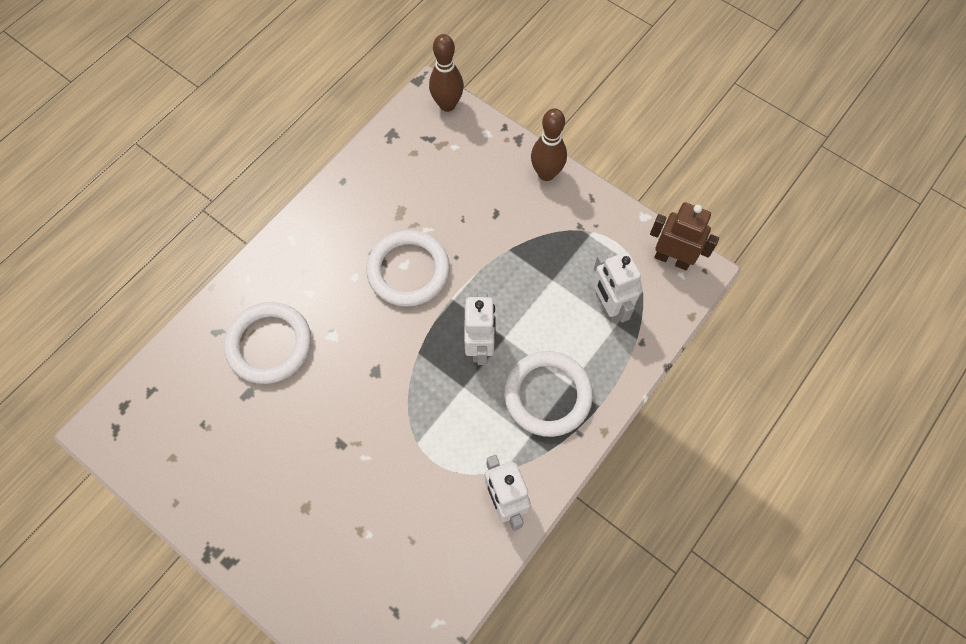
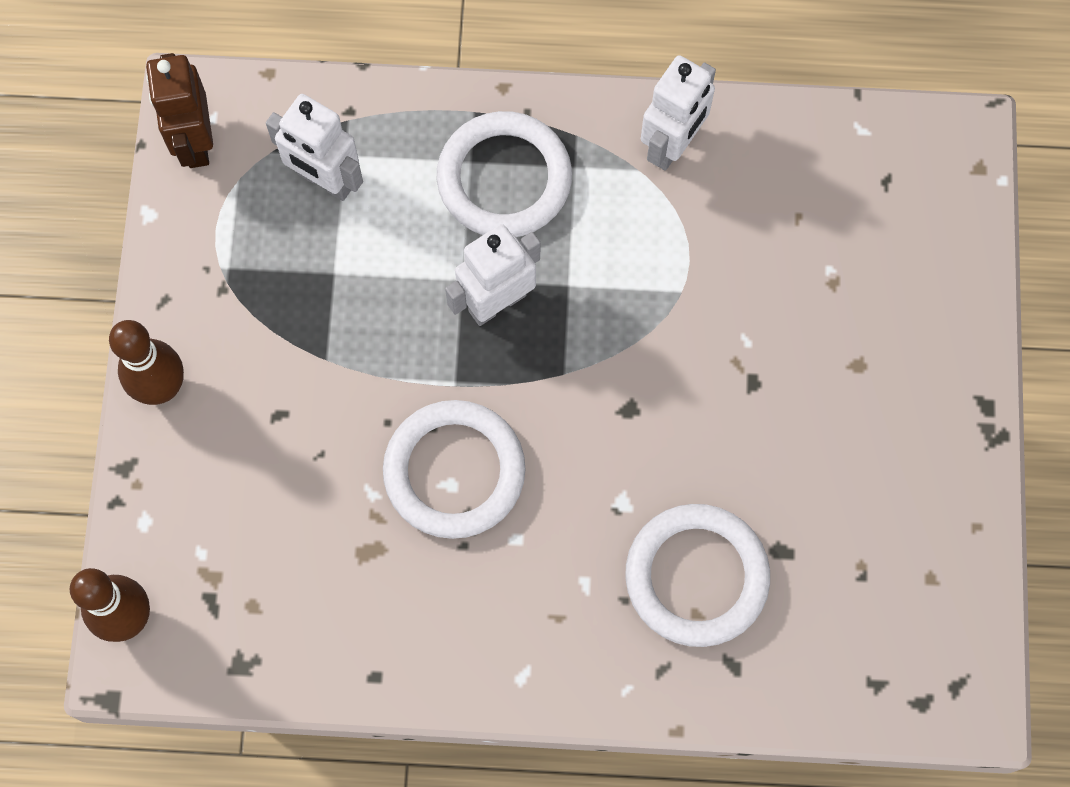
camera: 125 degrees left, 5 degrees up
(608, 306) = (325, 181): white robot -> white robot turned 90 degrees clockwise

